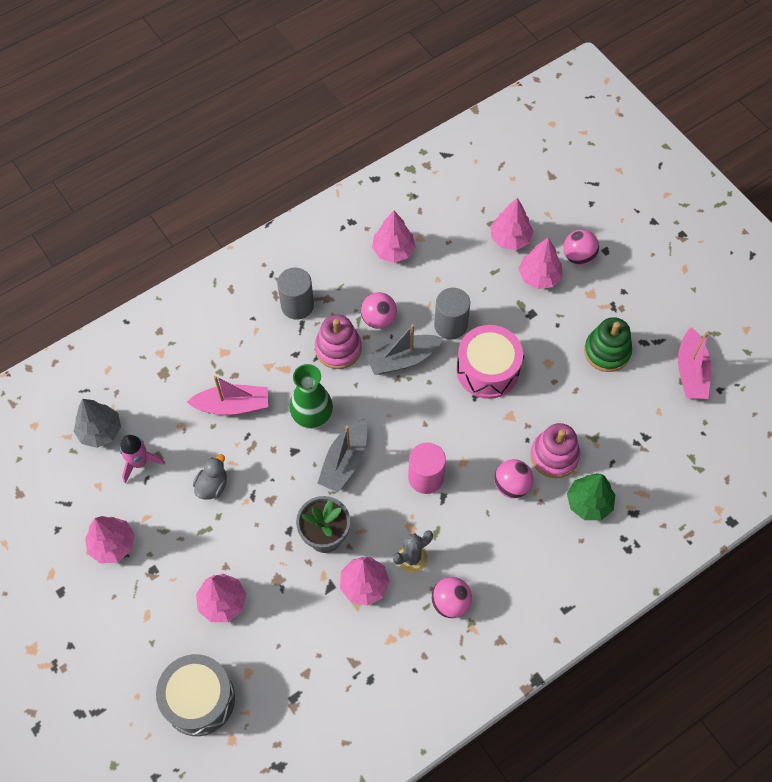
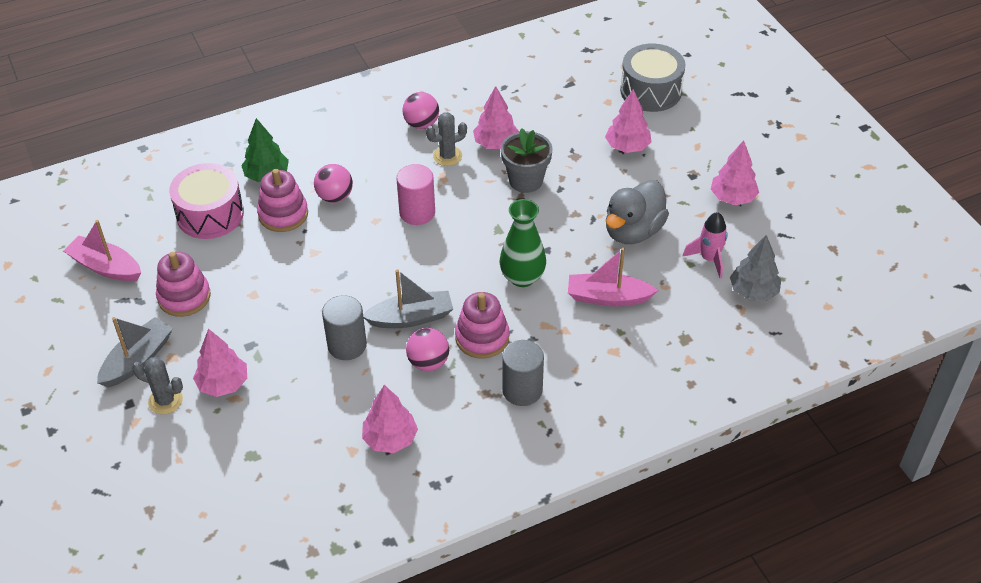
camera: 170 degrees left, 15 degrees down
(212, 486) = (633, 231): grey duck -> grey duck, size x1.80
(344, 461) = (495, 235): grey boat -> grey boat (138, 360)
(487, 370) = (321, 296): pink drum -> pink drum (210, 214)
(510, 238) = (239, 434): pink tree -> none
(578, 256) = (165, 401): pink ball -> grey cactus
(607, 351) = (184, 297): green stacking toy -> pink stacking toy
(691, 372) = (106, 267): pink boat -> pink boat turned 75 degrees counterclockwise

